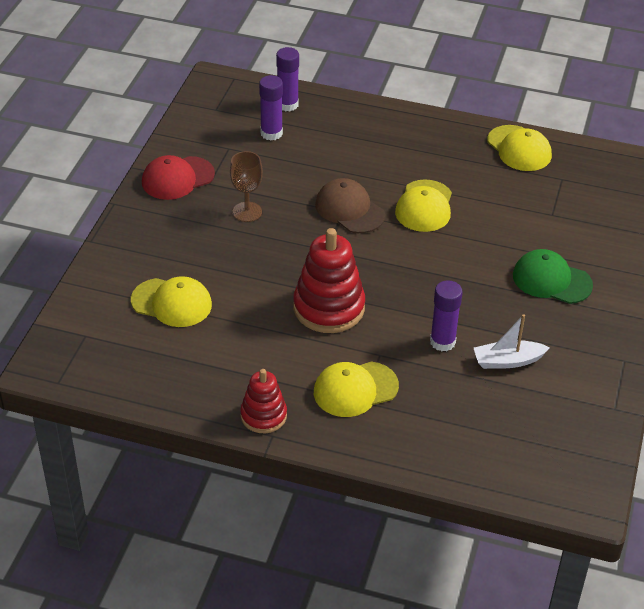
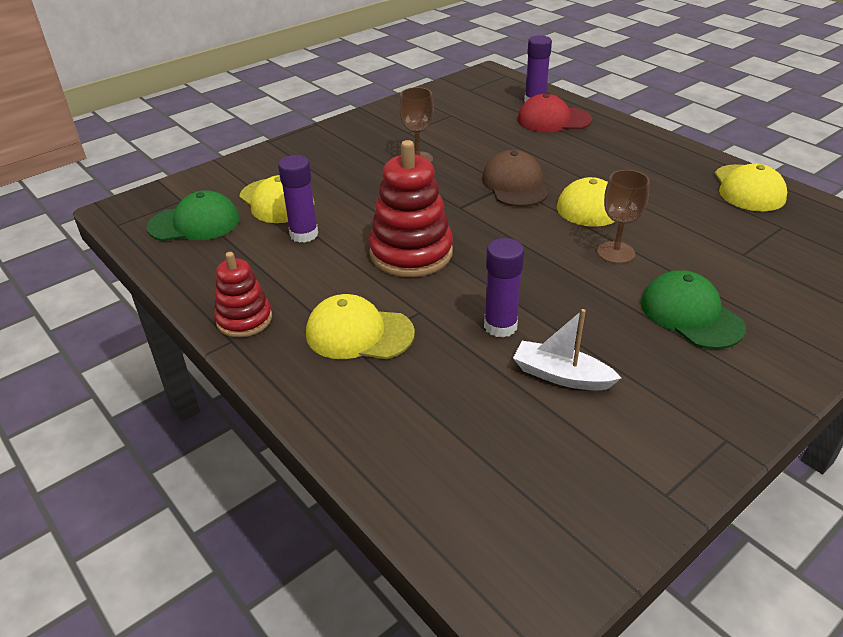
camera: 35 degrees right, 5 degrees down
(126, 353) = (195, 223): none -> green cap
(177, 178) = (385, 122): red cap -> red cap (553, 120)
(271, 133) = (499, 115): purple glue stick -> purple glue stick (304, 234)
(470, 247) = (615, 252): none -> brown goblet

